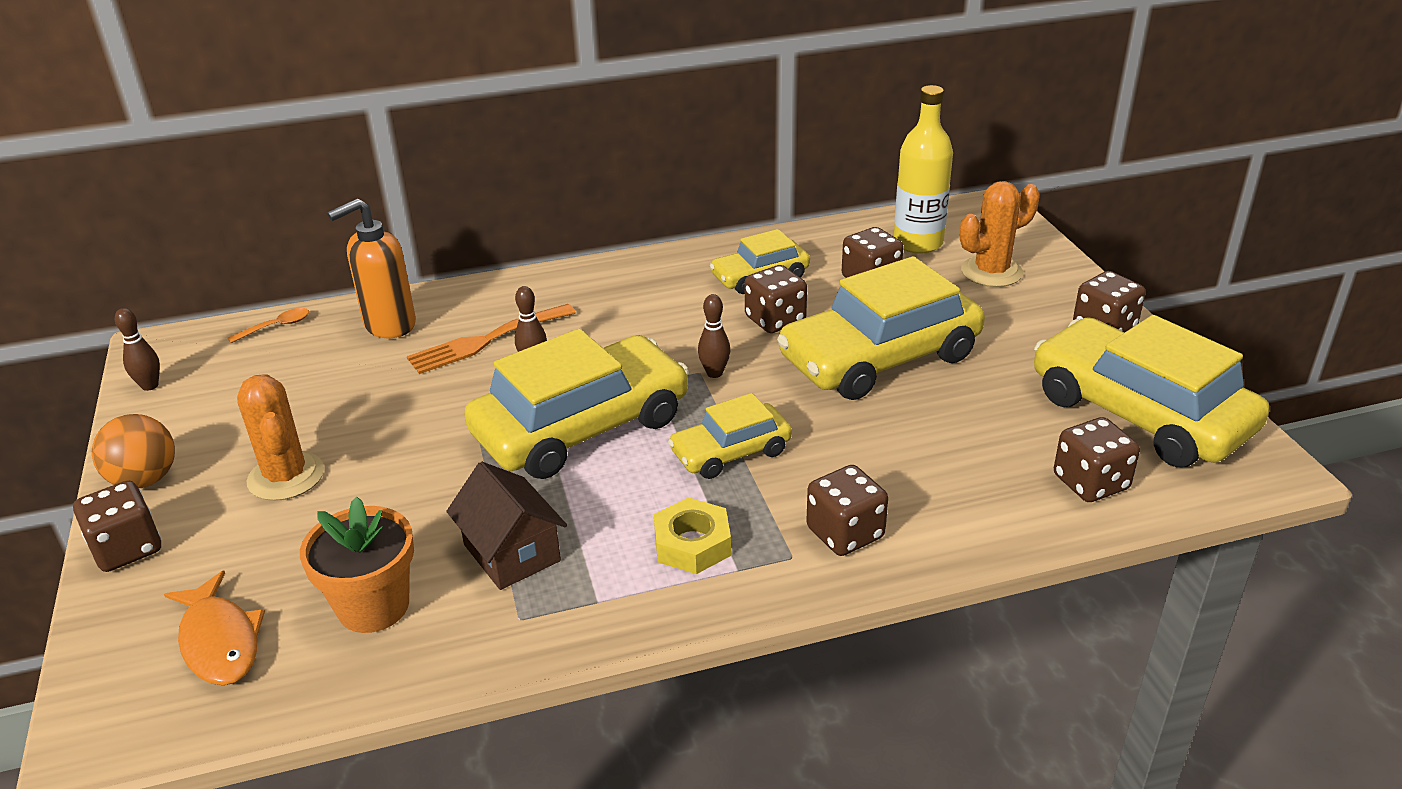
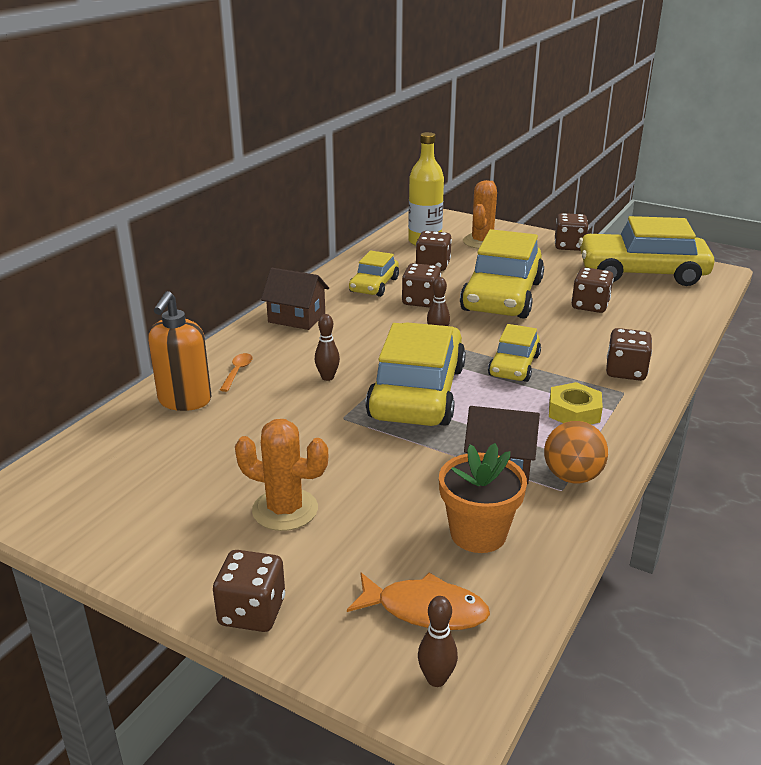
camera: 45 degrees left, 5 degrees down
(145, 480) = (178, 571): orange ball -> orange ball (572, 477)
(150, 386) = (55, 521): brown bowling pin -> brown bowling pin (436, 679)
(276, 326) = (93, 440): orange spoon -> orange spoon (237, 372)
(487, 340) = (272, 379): orange fork -> none
(619, 281) = (296, 318): none -> brown house
(1090, 482) = (673, 305): brown dice -> brown dice (590, 306)

